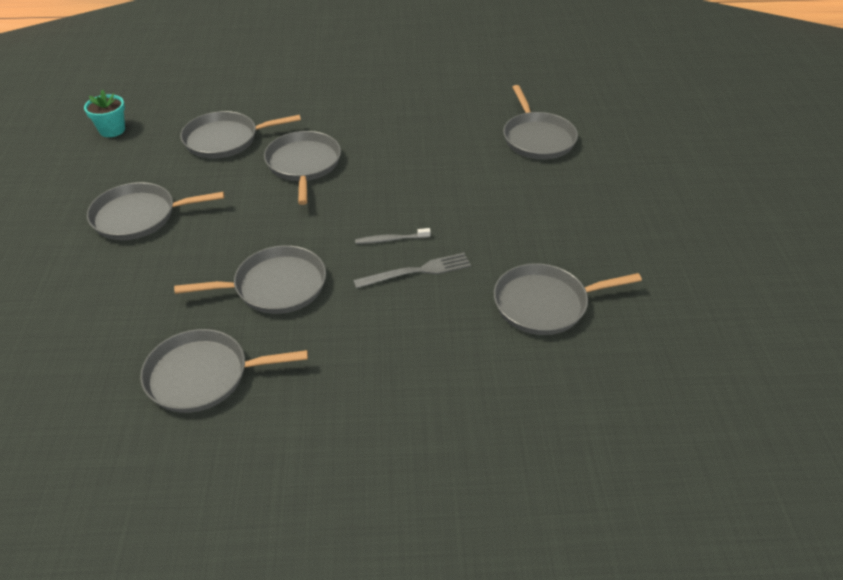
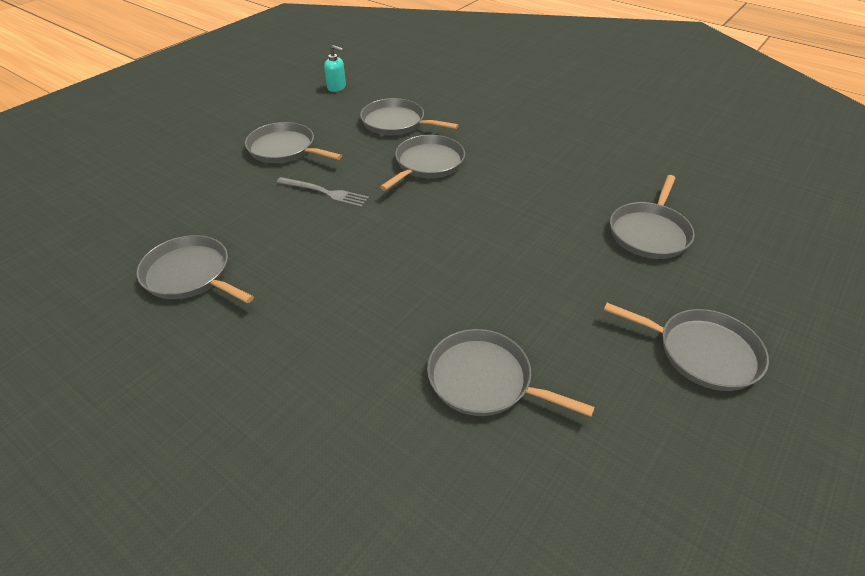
camera: 40 degrees right, 0 degrees up
(112, 130) = (337, 87): turquoise flower pot -> turquoise soap dispenser
(275, 286) = (304, 240): grey pan -> grey pan (702, 352)
(391, 240) = (422, 251): grey toothbrush -> none
(417, 271) = (412, 287): grey fork -> grey fork (325, 192)

